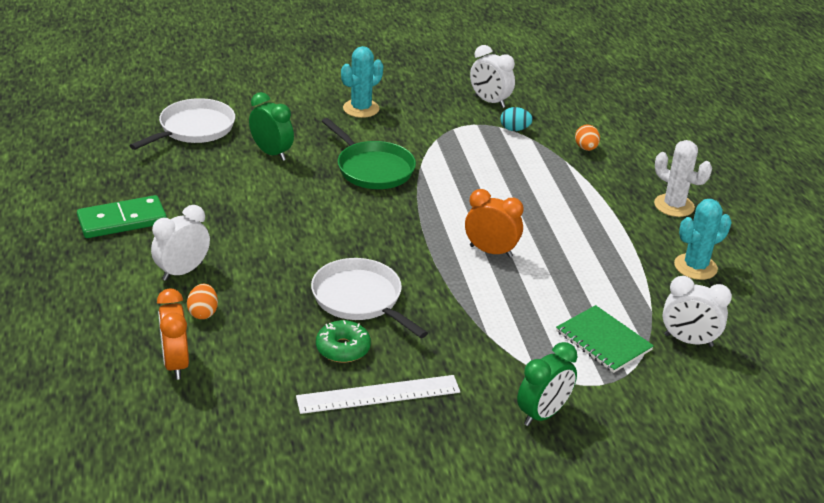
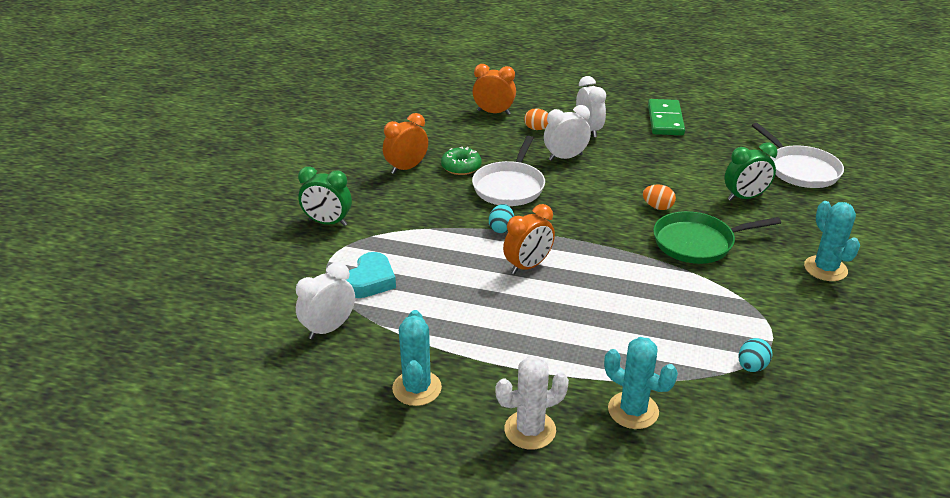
camera: 120 degrees right, 0 degrees up
(360, 299) = (509, 187): white pan -> white pan turned 120 degrees clockwise
(378, 394) = (406, 168): white ruler -> orange clock
(445, 283) = (501, 228): none -> turquoise egg
(489, 101) = (829, 372): white clock -> white clock (565, 157)
(543, 414) = (327, 223): green clock -> green clock turned 60 degrees counterclockwise
(586, 148) = (687, 411): orange egg -> orange egg (657, 207)
(603, 341) = (370, 281): green notebook -> turquoise heart
(609, 169) = (633, 410): none -> turquoise cactus

